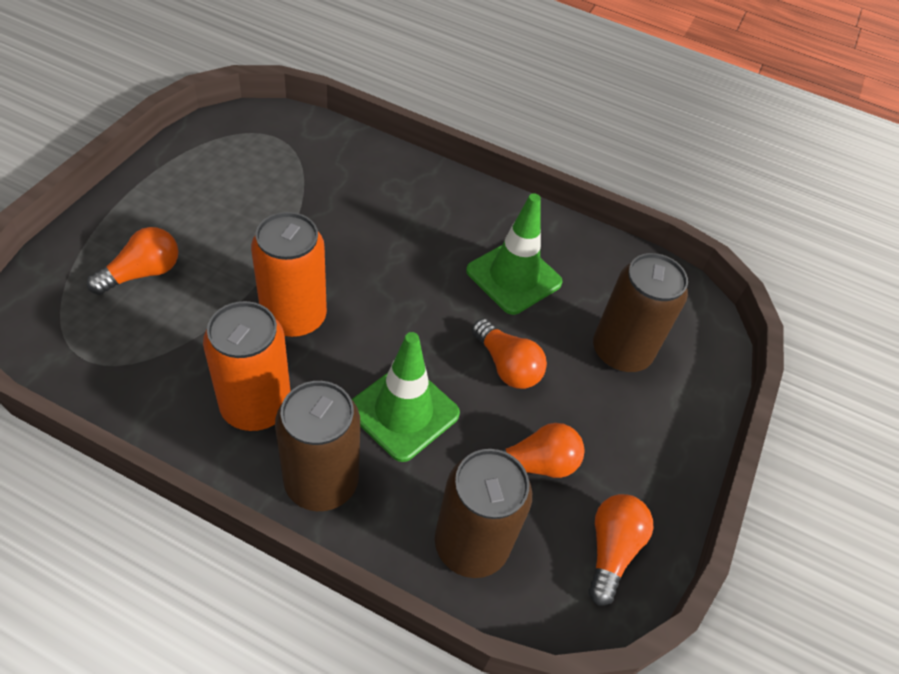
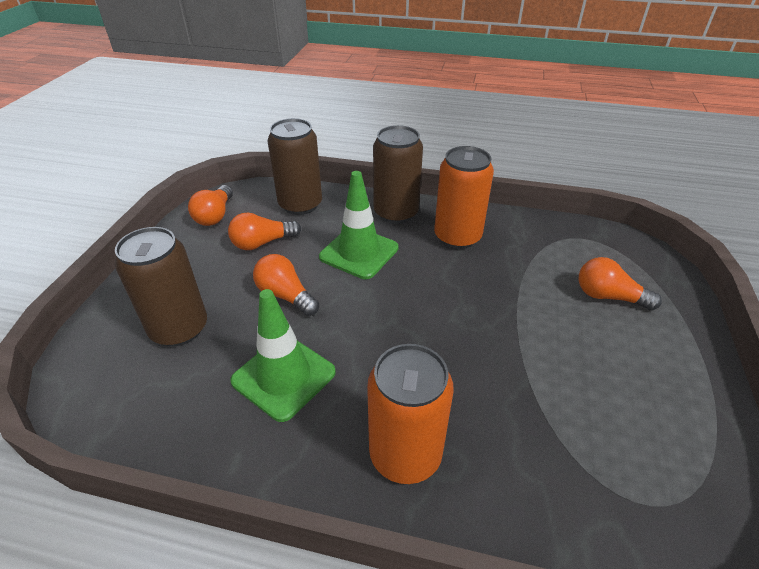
camera: 175 degrees right, 10 degrees down
(142, 273) = (608, 296): orange light bulb -> orange light bulb turned 75 degrees clockwise
(294, 317) = (469, 292): orange can -> orange can (405, 454)

